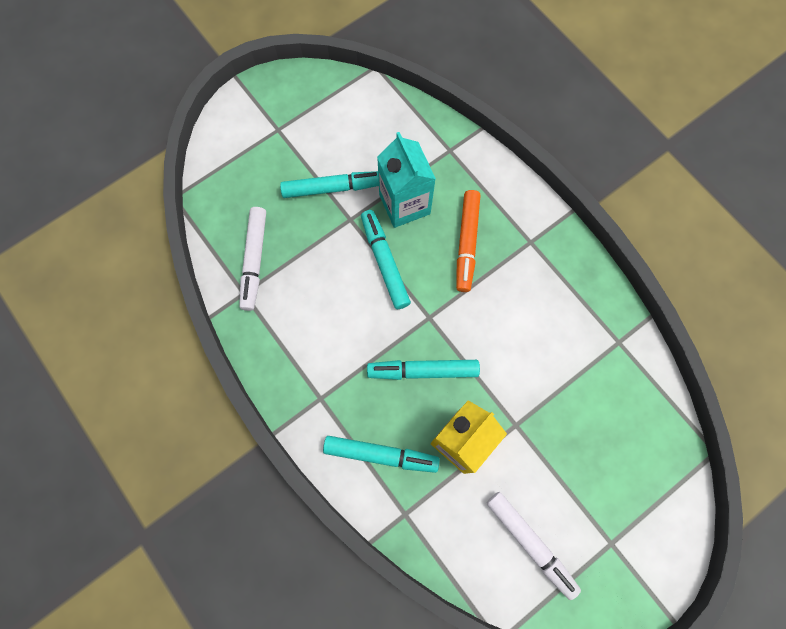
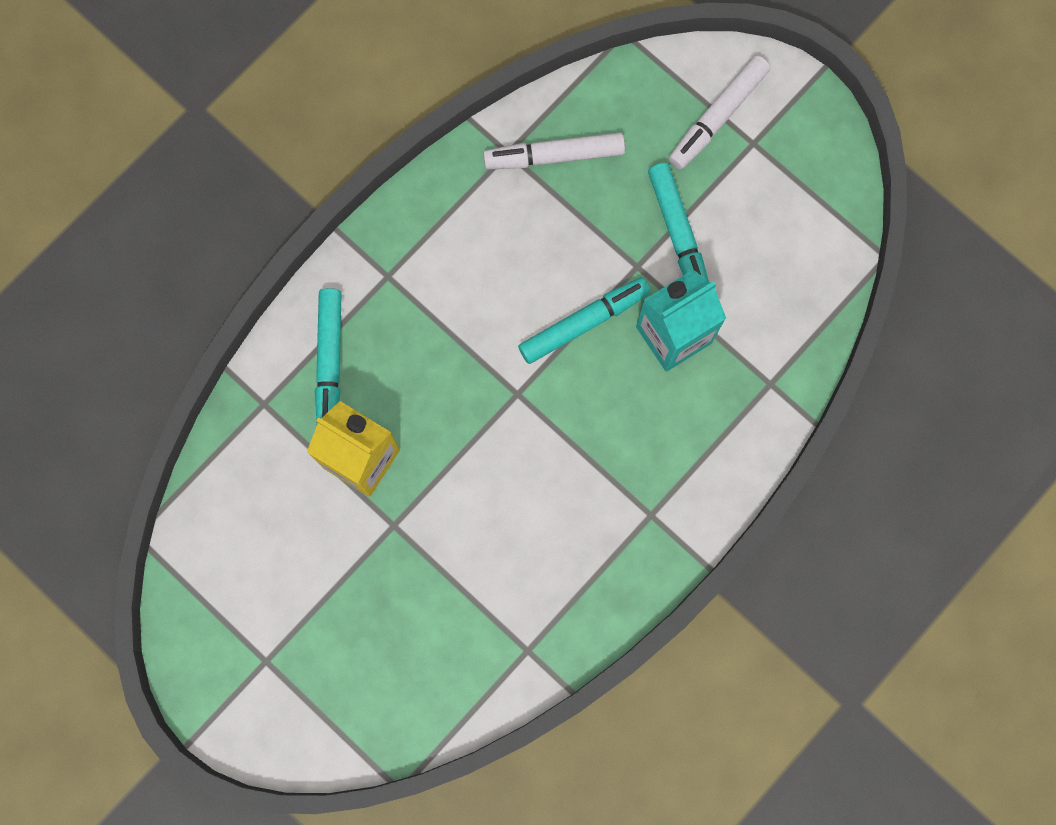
camera: 80 degrees right, 5 degrees up
(423, 371) = (444, 397): turquoise marker -> none
(467, 243) = (631, 428): orange marker -> none
(530, 543) = (251, 560): white marker -> white marker (717, 117)

